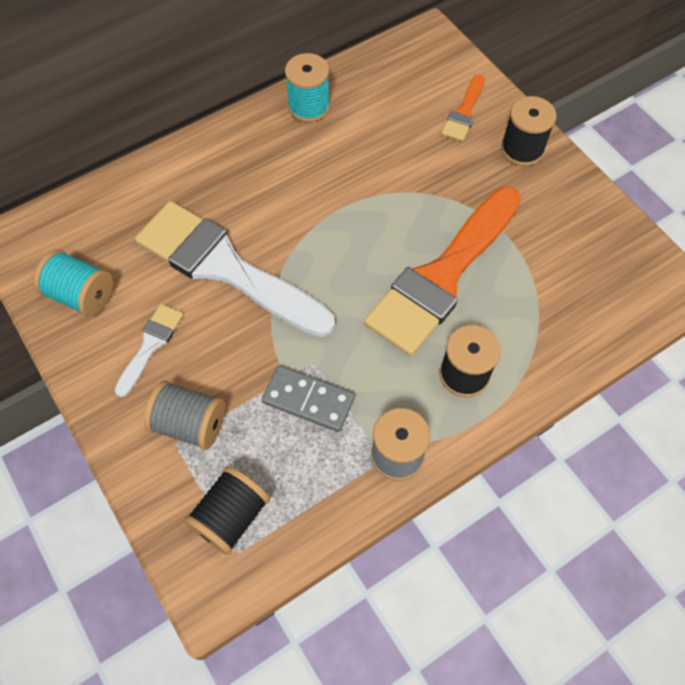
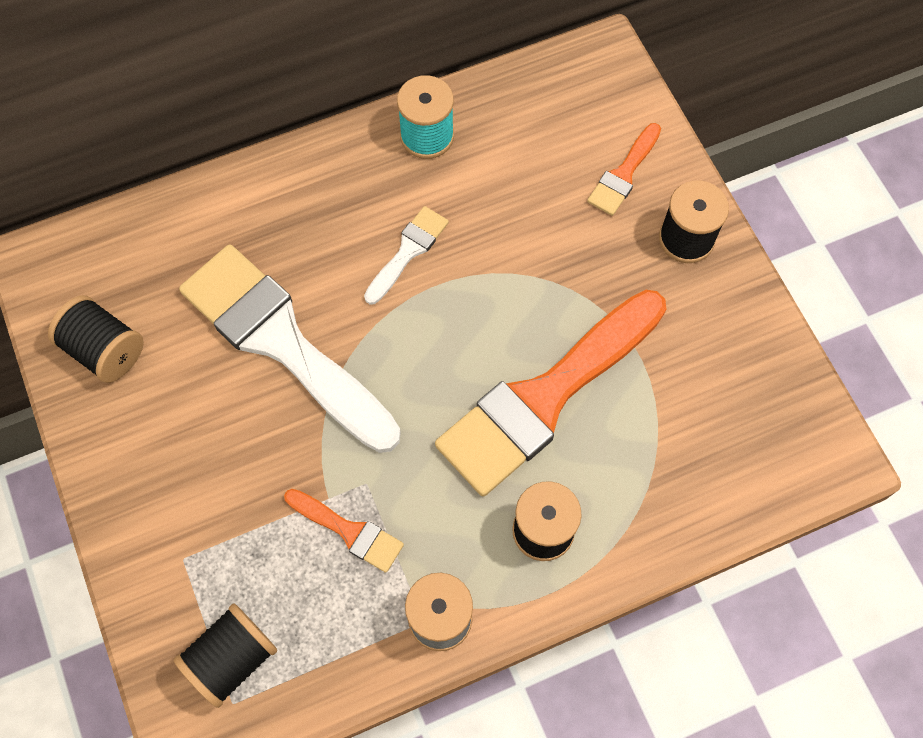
camera: 10 degrees right, 5 degrees up
(81, 295) = (104, 350): turquoise spool -> black spool
(151, 345) = (176, 429): white brush -> white brush (408, 251)
(190, 424) = (205, 537): grey spool -> none
(308, 400) = (349, 531): grey domino -> orange brush

